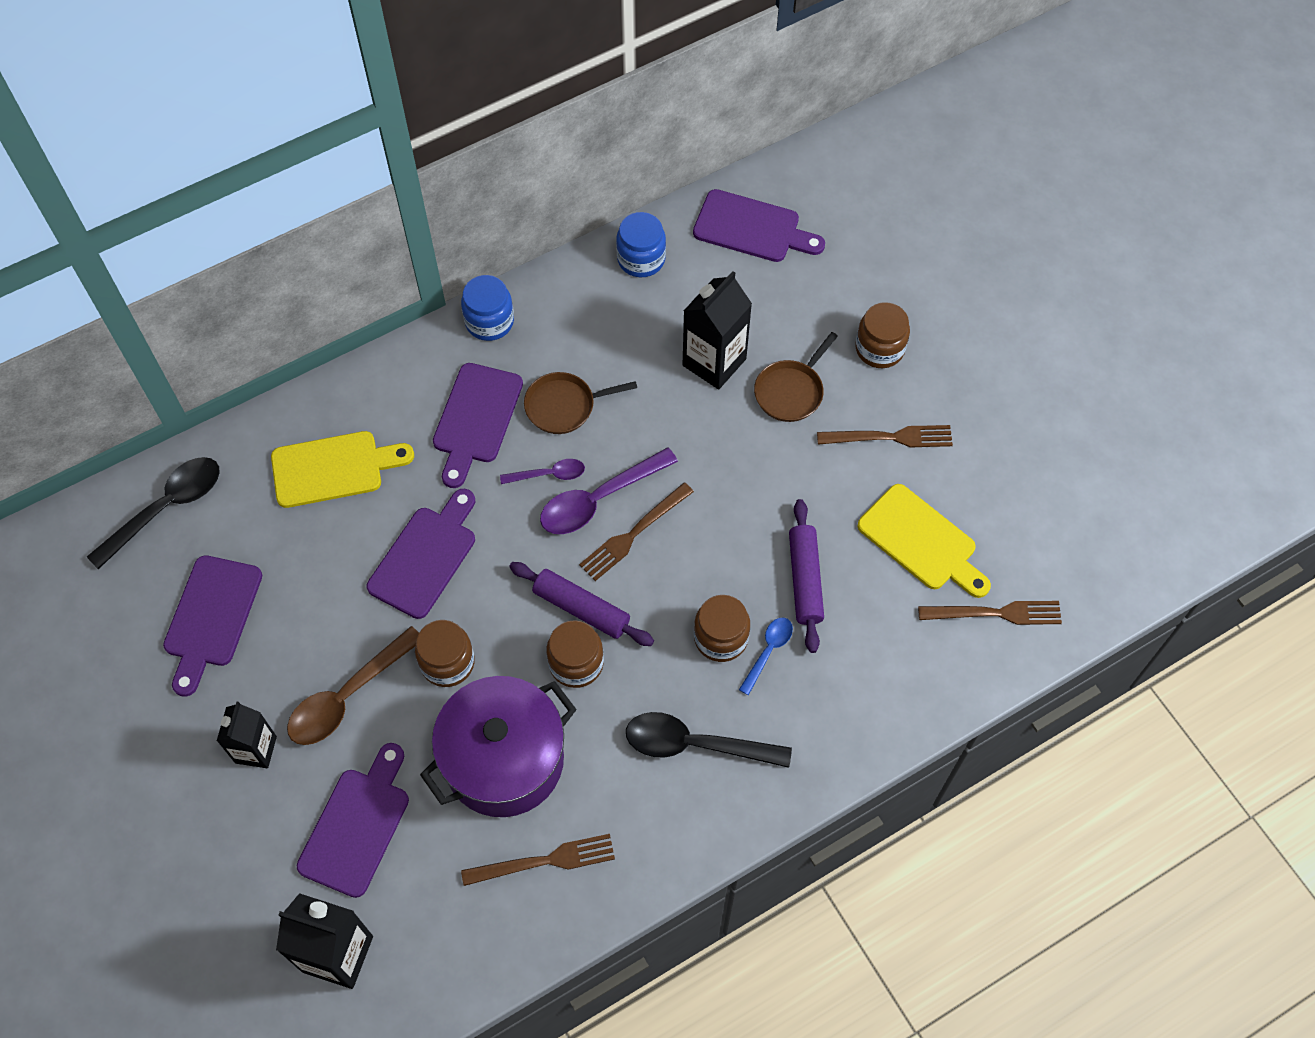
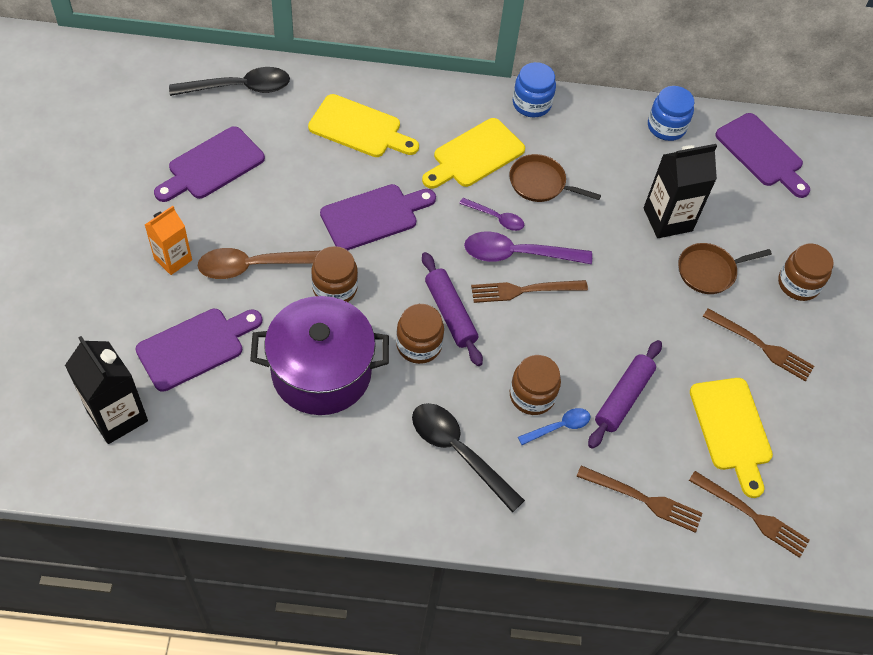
camera: 30 degrees right, 5 degrees down
(256, 749) = (173, 259): black carton -> orange carton
(476, 419) = (475, 155): purple cutting board -> yellow cutting board
(544, 861) = (295, 454): brown fork -> brown fork (643, 499)

